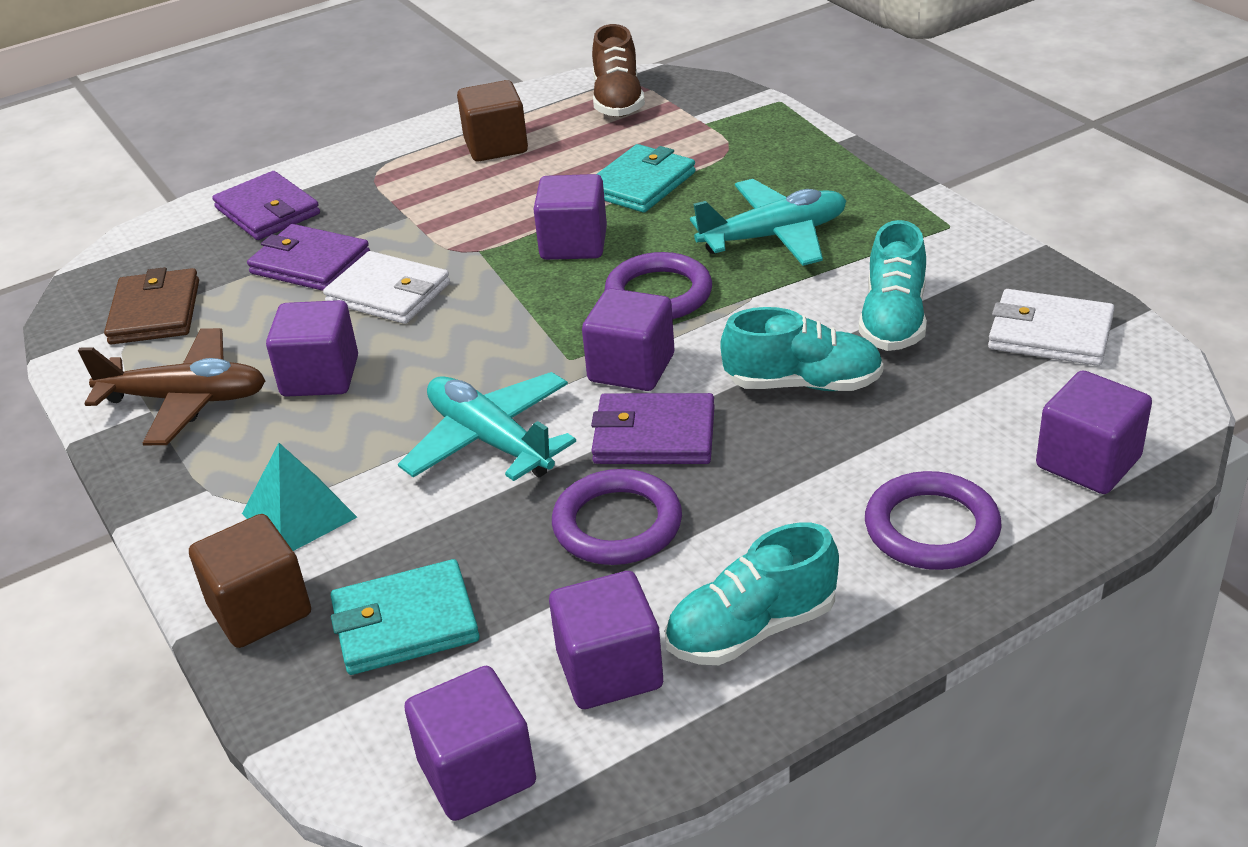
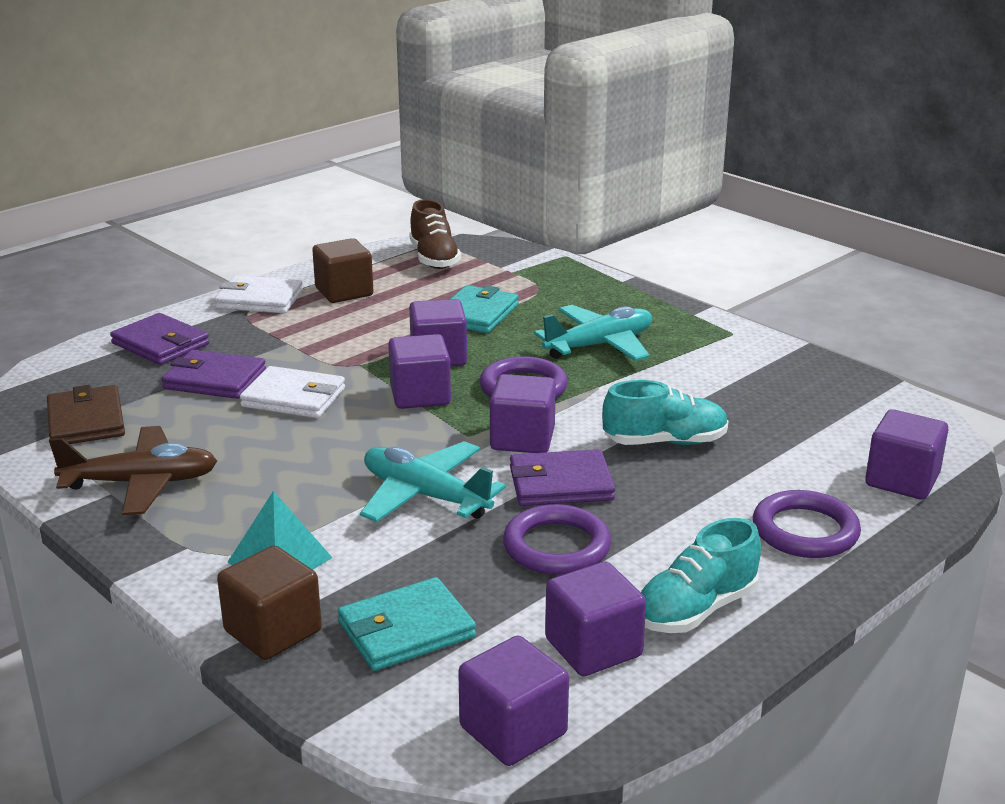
camera: 15 degrees left, 10 degrees down
(320, 376) = (257, 459): purple cube -> purple cube (420, 395)
(893, 320) = (716, 396): turquoise shoe -> none
(1050, 334) = (838, 399): white wallet -> white wallet (259, 299)

